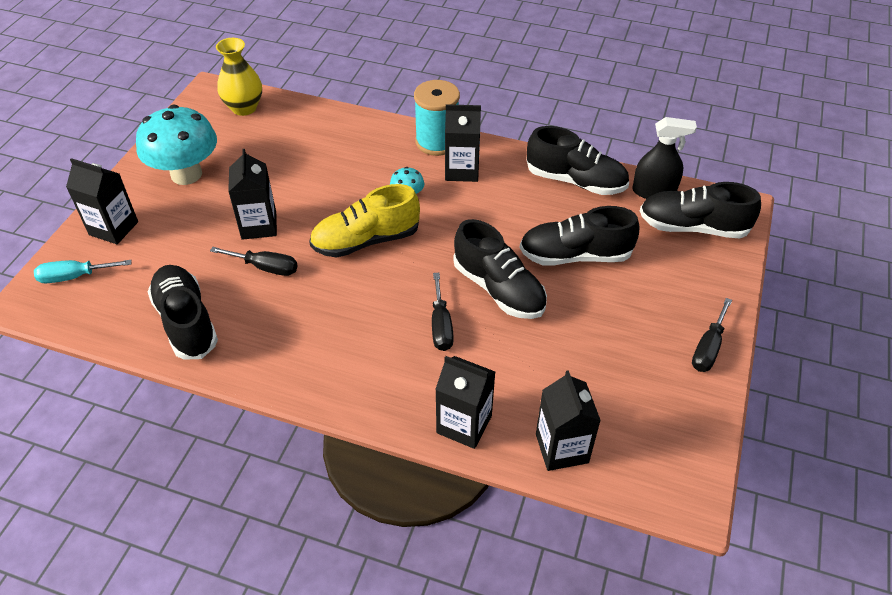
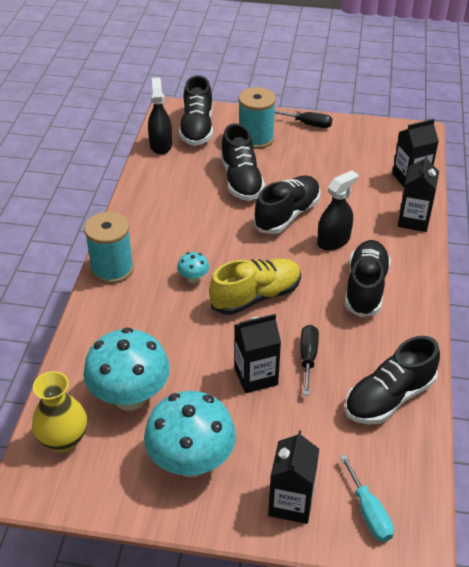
camera: 100 degrees left, 5 degrees down
(271, 144) = (130, 397): none -> turquoise mushroom
(366, 240) = (256, 296): yellow shoe -> yellow shoe turned 90 degrees counterclockwise
(441, 325) = (333, 240): black screwdriver -> black spray bottle
(462, 170) = (151, 249): black carton -> none
(575, 181) = (155, 183): black shoe -> black shoe (365, 288)
(668, 283) = (256, 139): none -> turquoise spool

